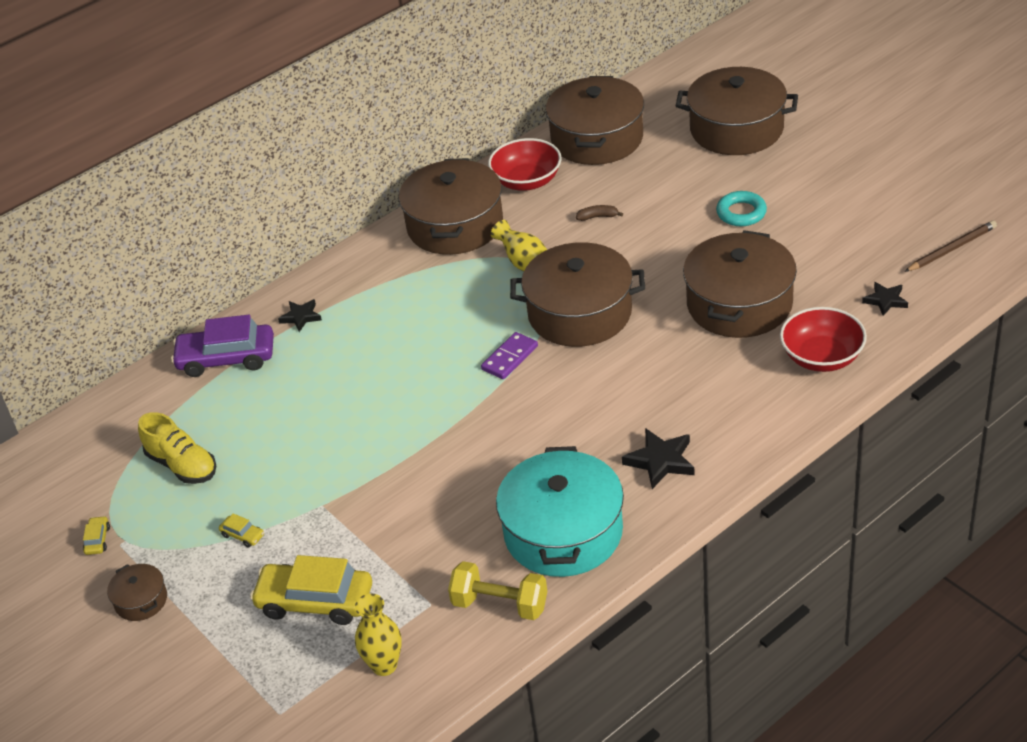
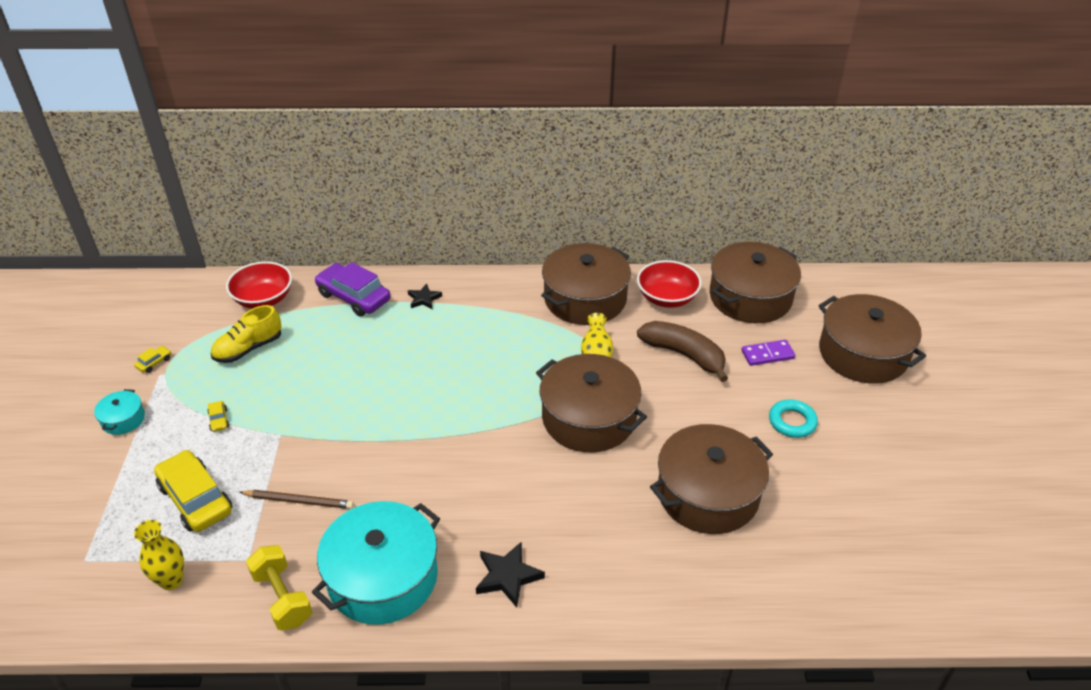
camera: 35 degrees right, 0 degrees up
(141, 600) = (123, 419): brown pot -> turquoise pot
(182, 465) = (248, 349): yellow shoe -> yellow shoe turned 60 degrees clockwise
(509, 358) = (506, 417): purple domino -> purple domino (767, 354)
(598, 217) = (684, 355): brown banana -> brown banana, size x2.48
(822, 357) = (720, 587): red bowl -> red bowl (263, 299)
(885, 300) = (827, 577): black star -> none
(952, 249) = (937, 574): brown pencil -> brown pencil (299, 501)

